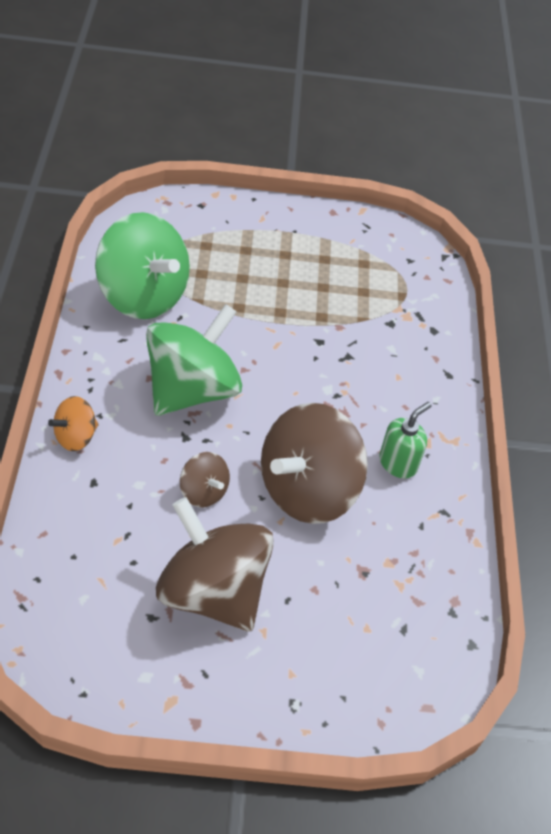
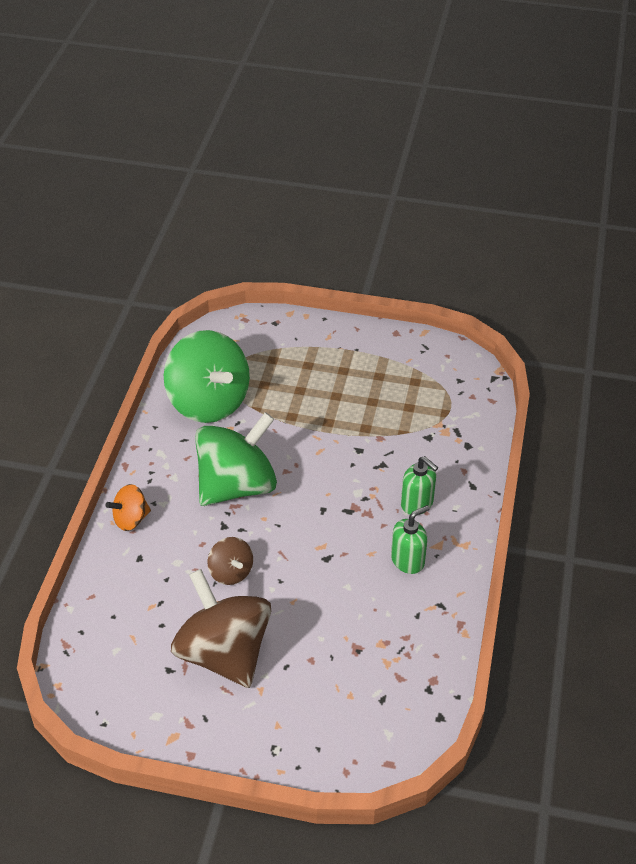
camera: 15 degrees right, 5 degrees down
(308, 489) = (322, 577): brown spinning top -> none
(394, 398) = (417, 503): none -> green soap dispenser

